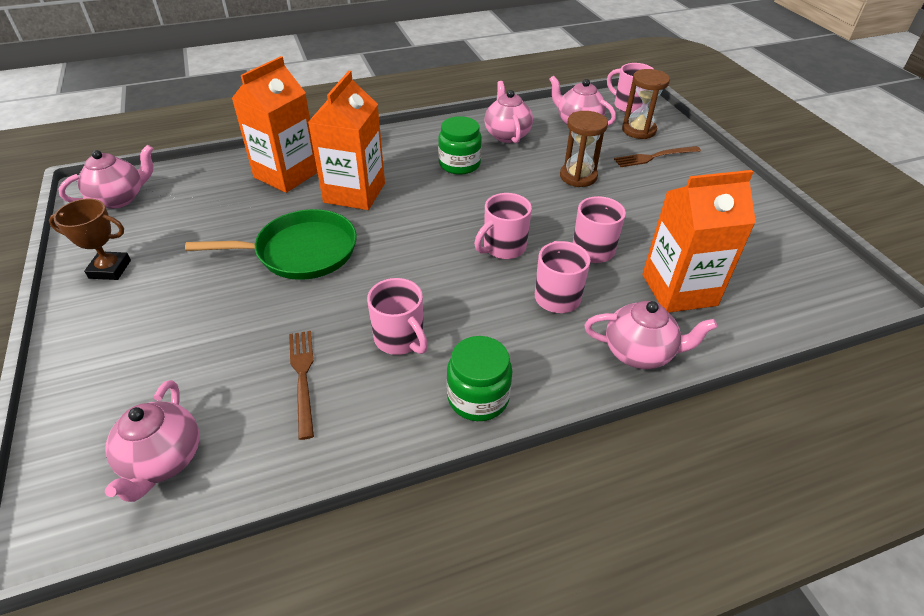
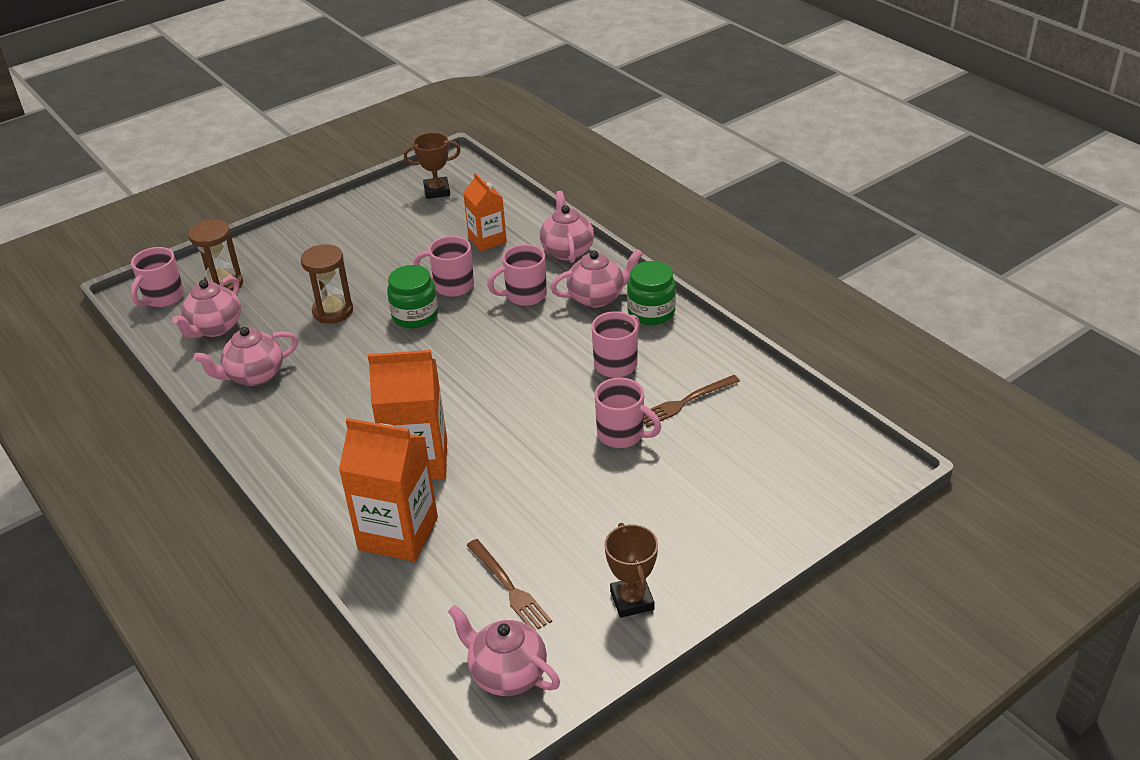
camera: 105 degrees left, 5 degrees down
(163, 460) = (799, 442): pink teapot -> pink teapot (597, 297)
(301, 251) = (535, 463): green pan -> none
(459, 164) = (332, 397): green jar -> green jar (415, 315)
(503, 248) = (472, 335): pink mug -> pink mug (622, 435)
(654, 157) = (279, 269): brown fork -> brown fork (509, 587)
(679, 290) = (487, 240): orange carton -> orange carton, size x0.62
(796, 269) = (437, 191): none -> brown trophy

